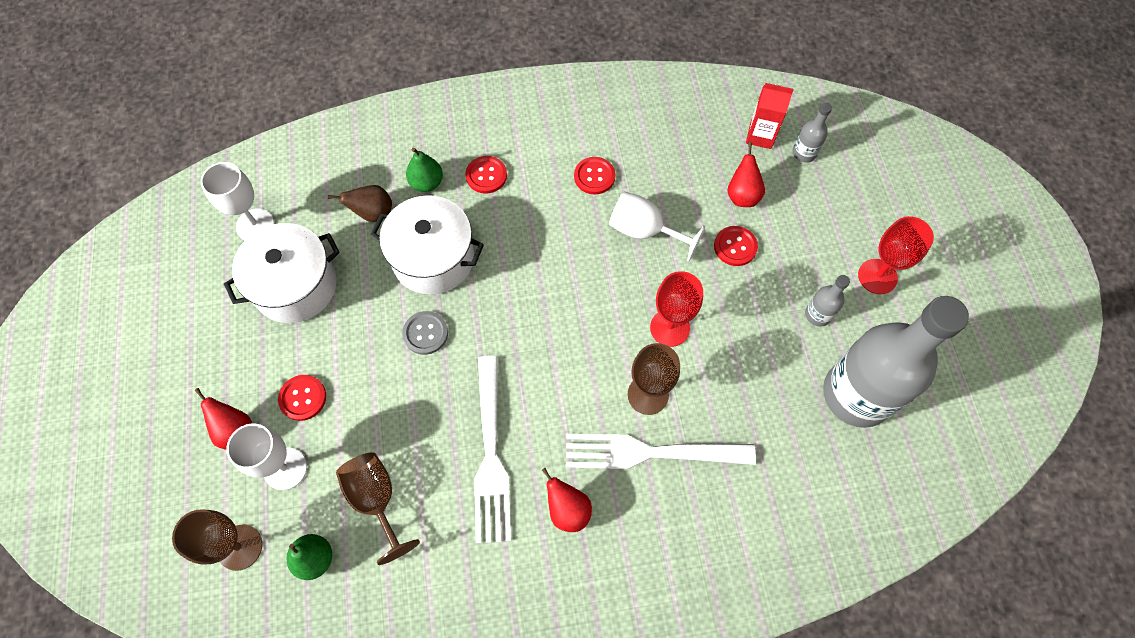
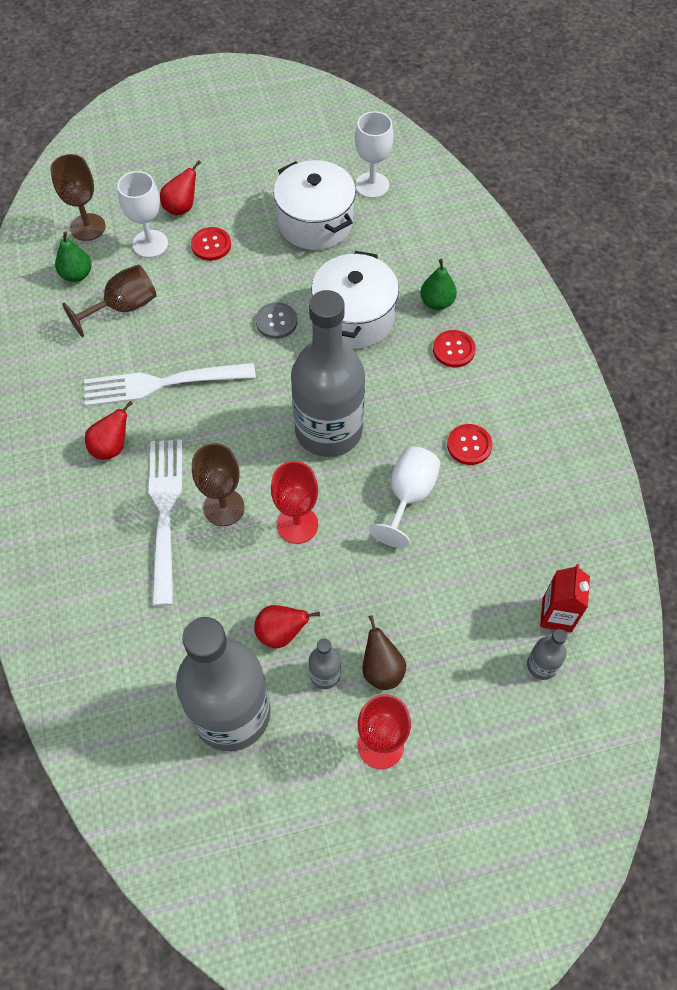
camera: 85 degrees right, 5 degrees down
(372, 213) = (396, 265): brown pear -> brown pear (381, 669)
(567, 292) = (328, 430): none -> grey bottle
(735, 247) = (401, 587): red button -> none
(742, 195) = (469, 594): red pear -> red pear (281, 633)

